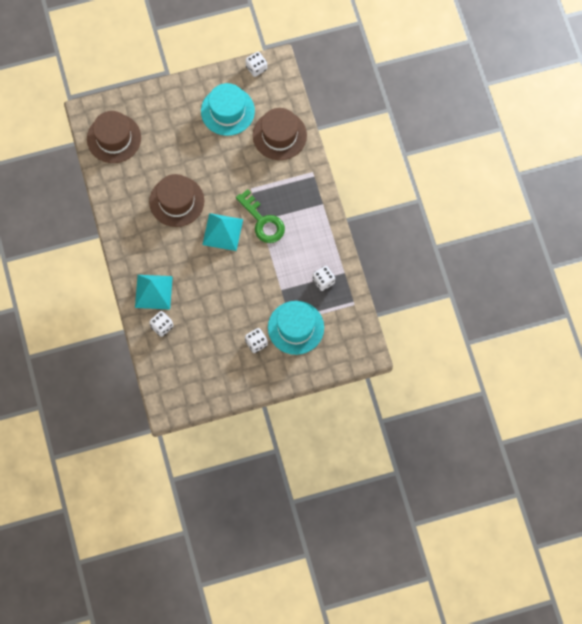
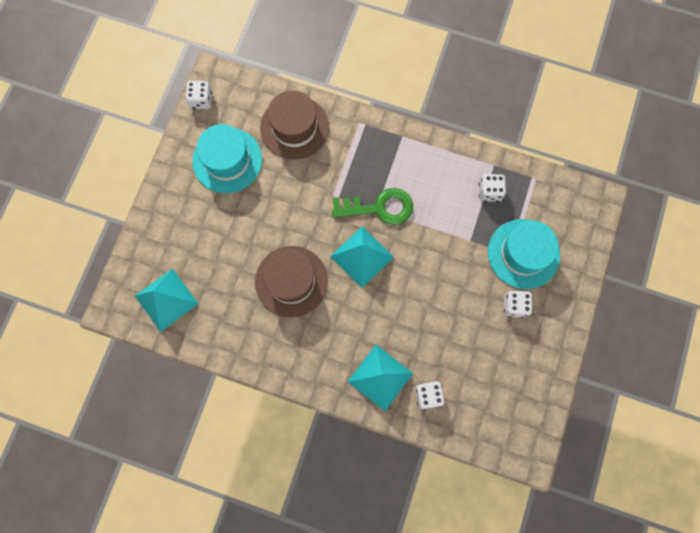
camera: 55 degrees left, 5 degrees up
(114, 138) = (166, 299): brown hat -> turquoise pyramid

